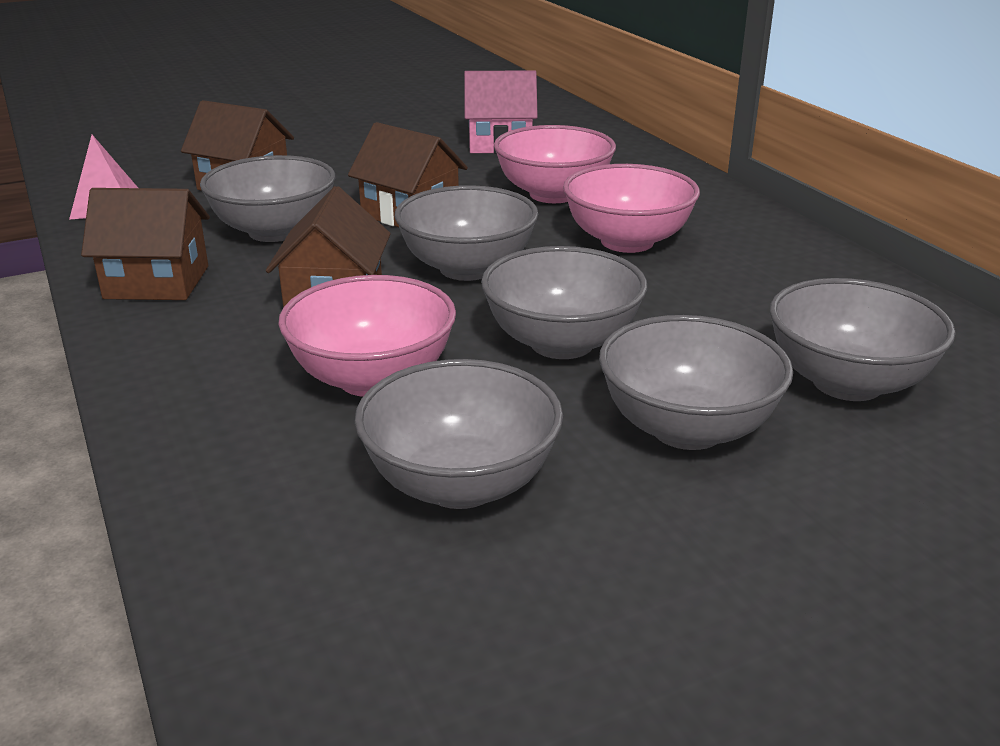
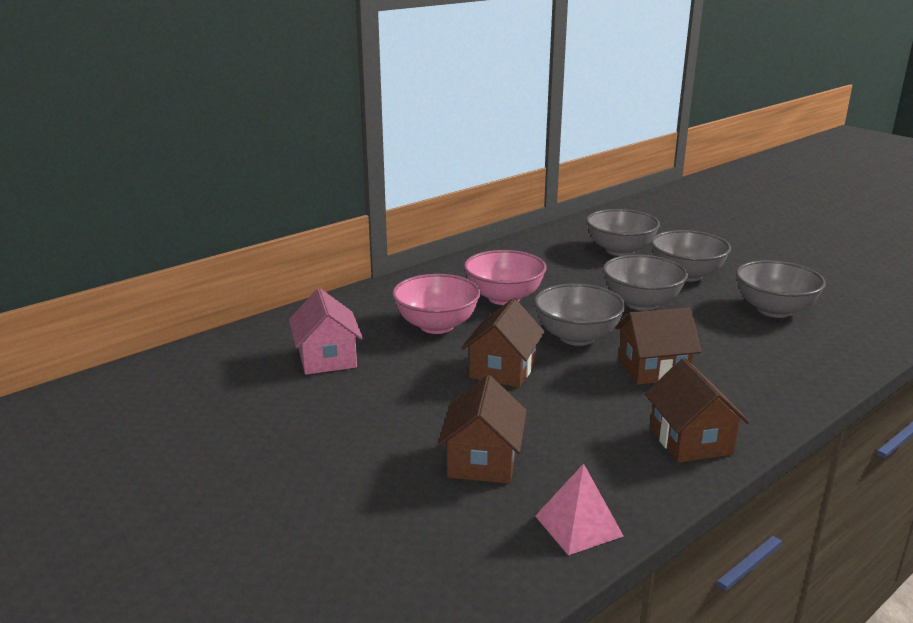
camera: 105 degrees left, 5 degrees down
(274, 231) = (572, 417): grey bowl -> none
(372, 379) = (722, 341): pink bowl -> none

